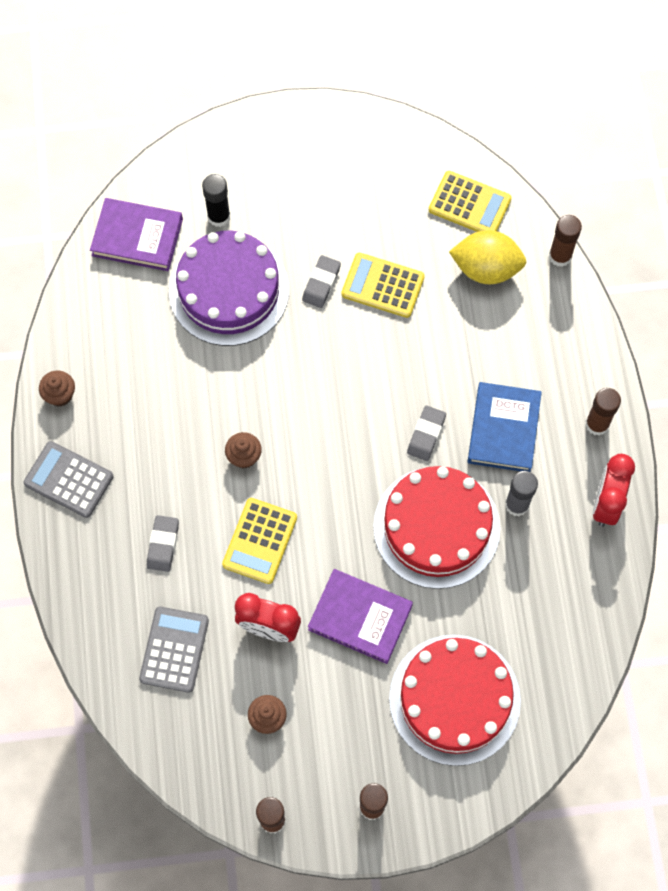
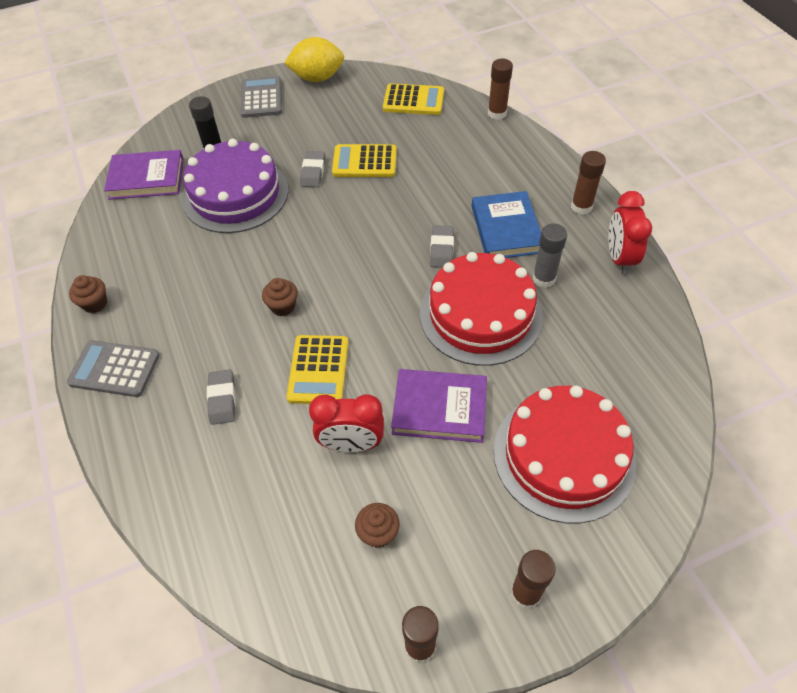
camera: 15 degrees left, 15 degrees down
(174, 649) = (257, 493): grey calculator -> grey calculator (261, 98)
(486, 269) = (443, 133): yellow lemon -> yellow lemon (317, 78)

